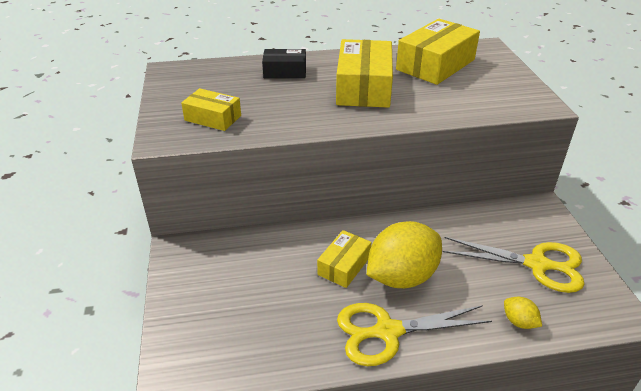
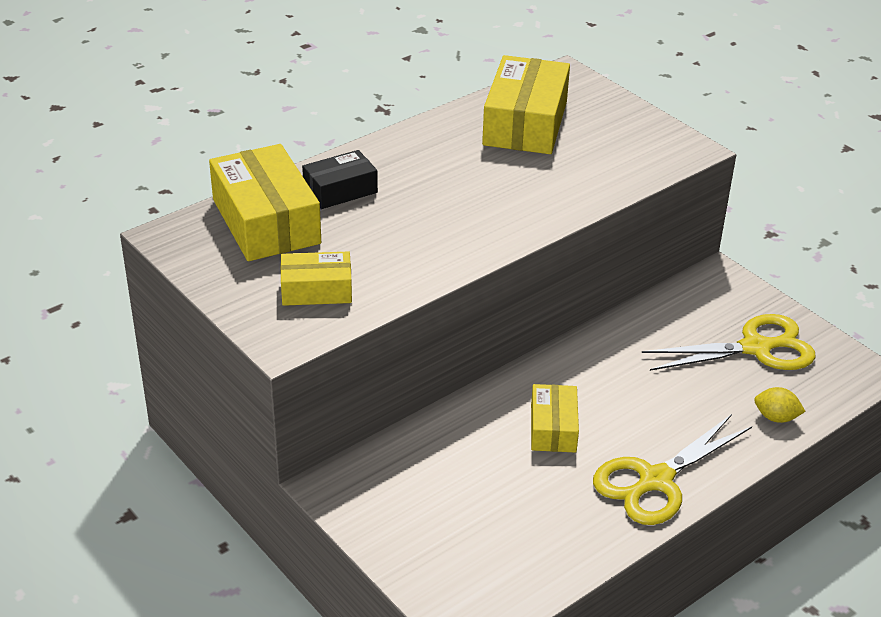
camera: 30 degrees left, 0 degrees up
(364, 87) = (465, 185): yellow box -> yellow box (266, 221)
(401, 276) = (626, 416): yellow lemon -> none

